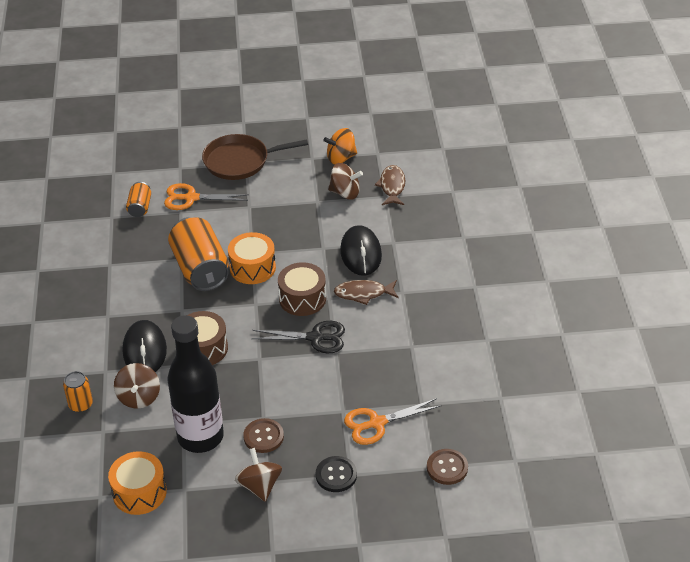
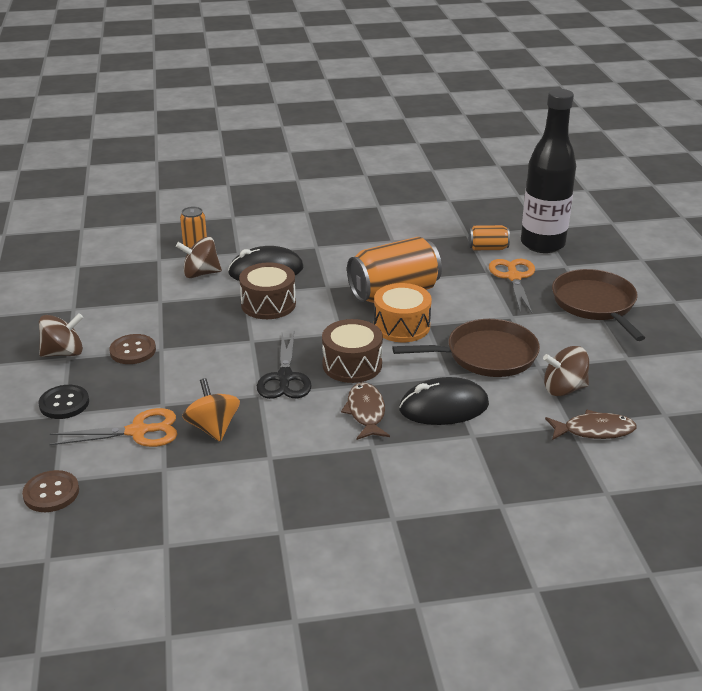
camera: 85 degrees right, 10 degrees down
(139, 492) = (76, 285): orange drum -> none
(200, 437) = (140, 312): black bottle -> black bottle (542, 244)
(299, 225) = (486, 355): none -> brown pan
(341, 158) = (638, 382): orange spinning top -> orange spinning top (213, 428)
(345, 193) = (564, 389): brown spinning top -> brown spinning top turned 75 degrees clockwise
(377, 423) = (138, 431): orange scissors -> orange scissors turned 105 degrees clockwise

